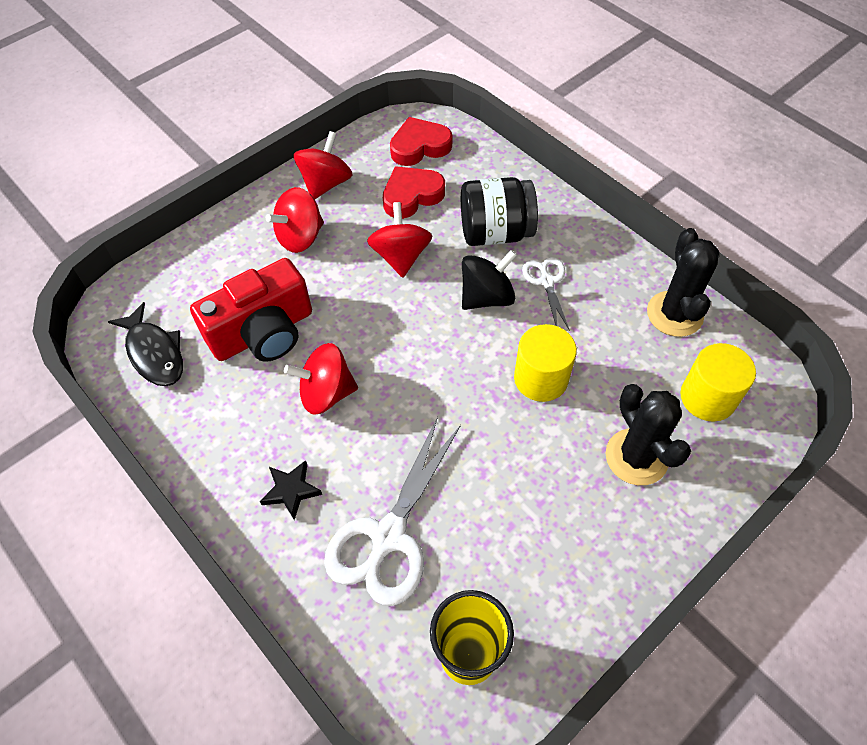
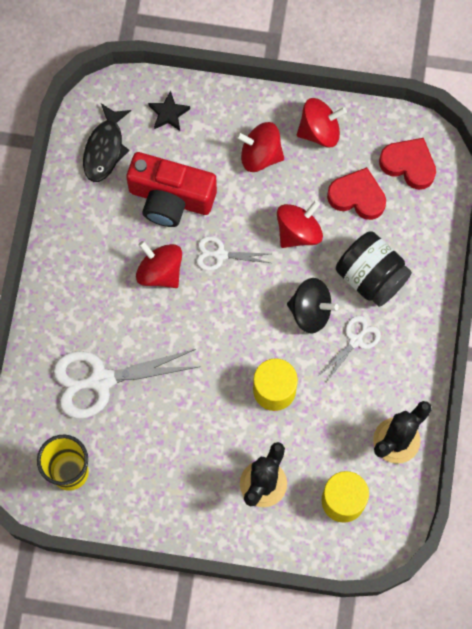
camera: 50 degrees right, 15 degrees up
(291, 490) = (85, 305): black star -> black star (168, 113)
(360, 330) = (220, 254): none -> white scissors

